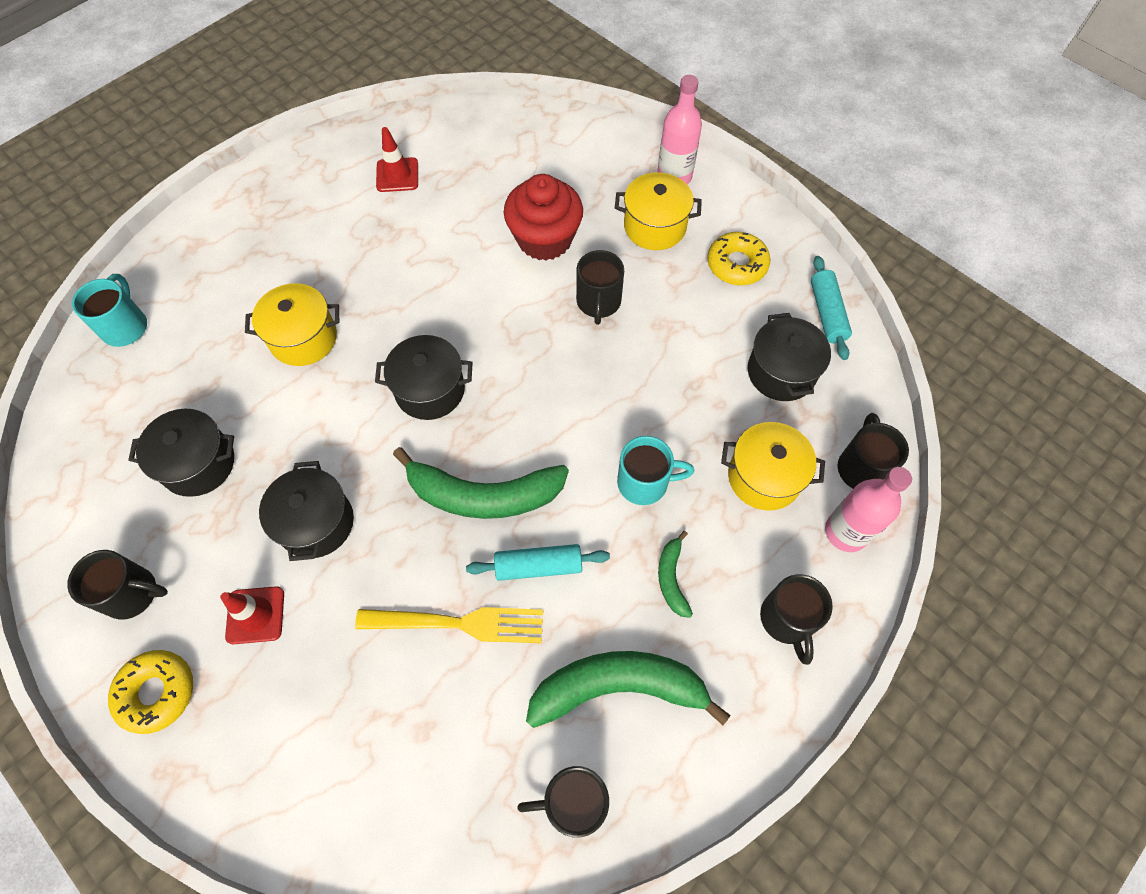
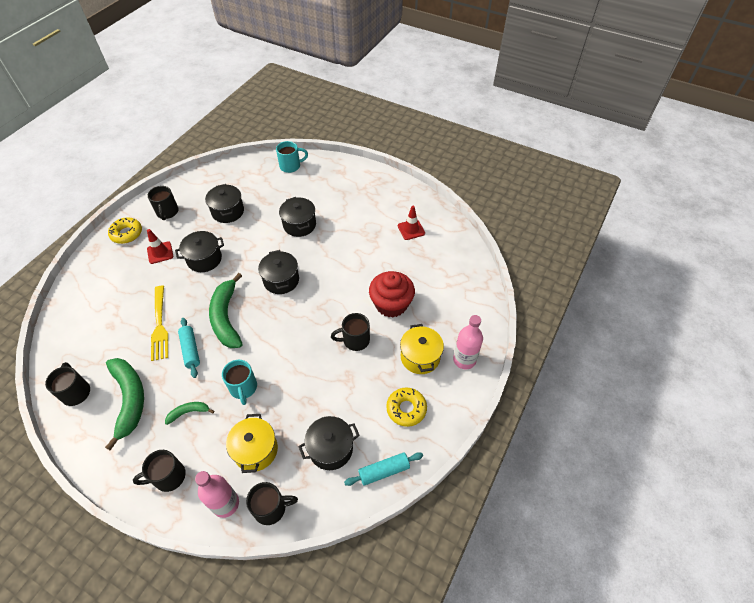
camera: 75 degrees right, 10 degrees down
(303, 338) = (299, 225): yellow pot -> black pot

